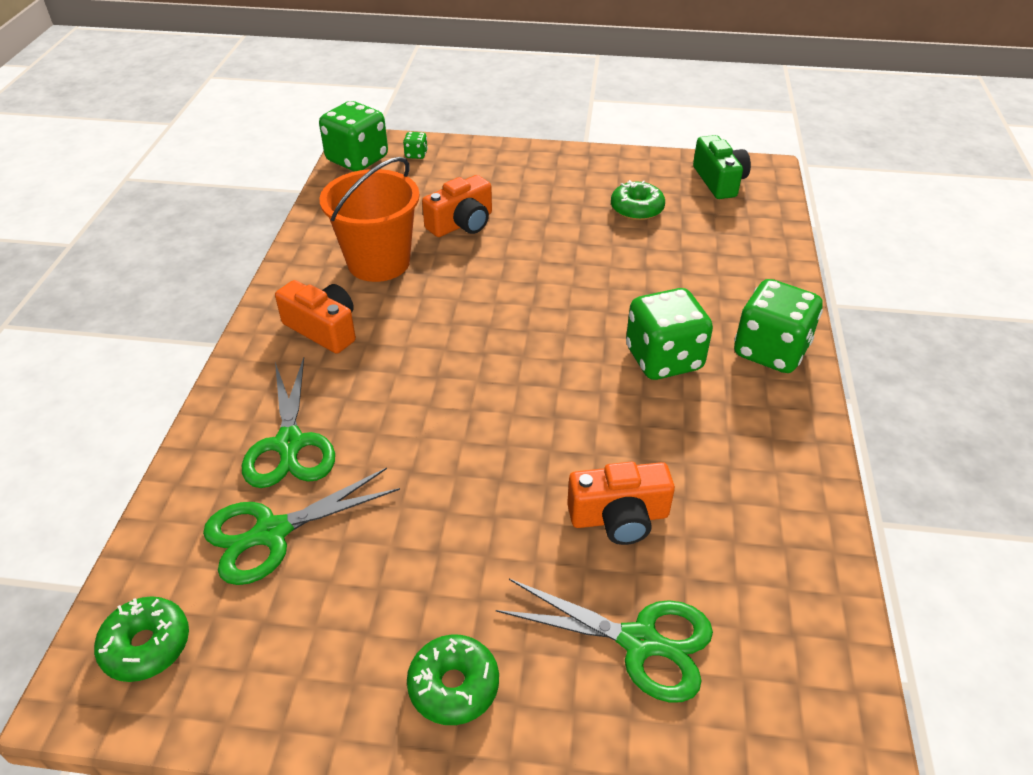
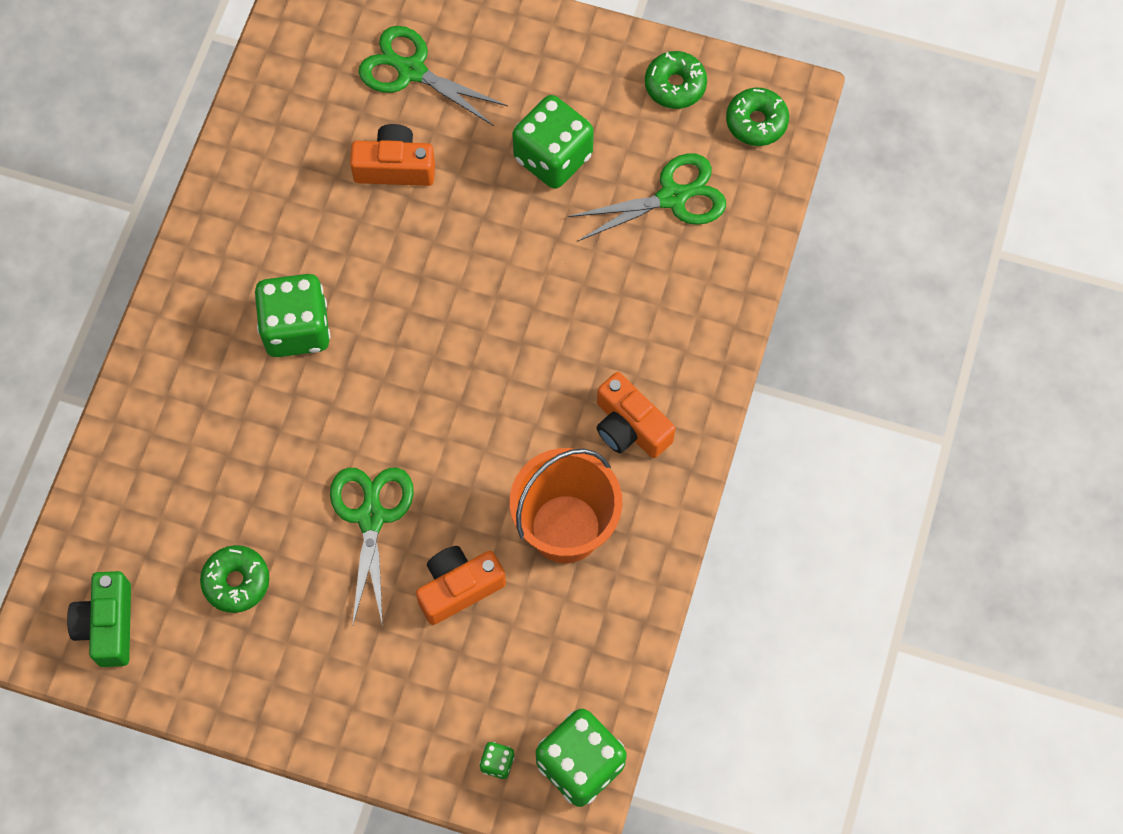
camera: 170 degrees left, 25 degrees up
(289, 444) = (661, 283): green scissors -> green scissors (371, 517)
(454, 686) = (545, 62): green donut -> green donut (675, 85)
(770, 351) = (188, 322): green dice -> green dice (553, 157)

